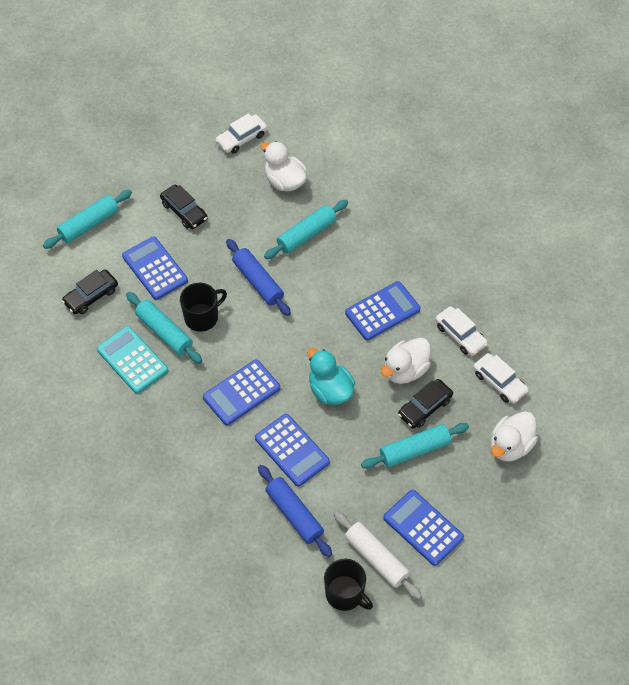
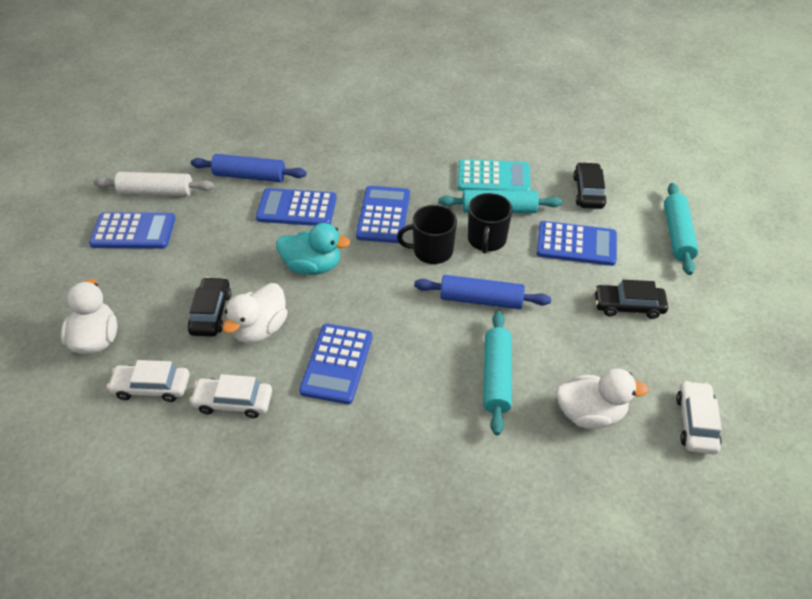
camera: 135 degrees right, 10 degrees down
(345, 594) = (162, 161): black mug -> black mug (432, 251)
(405, 370) = (260, 329): white duck -> white duck turned 150 degrees counterclockwise
(414, 450) = (190, 275): turquoise rolling pin -> none

